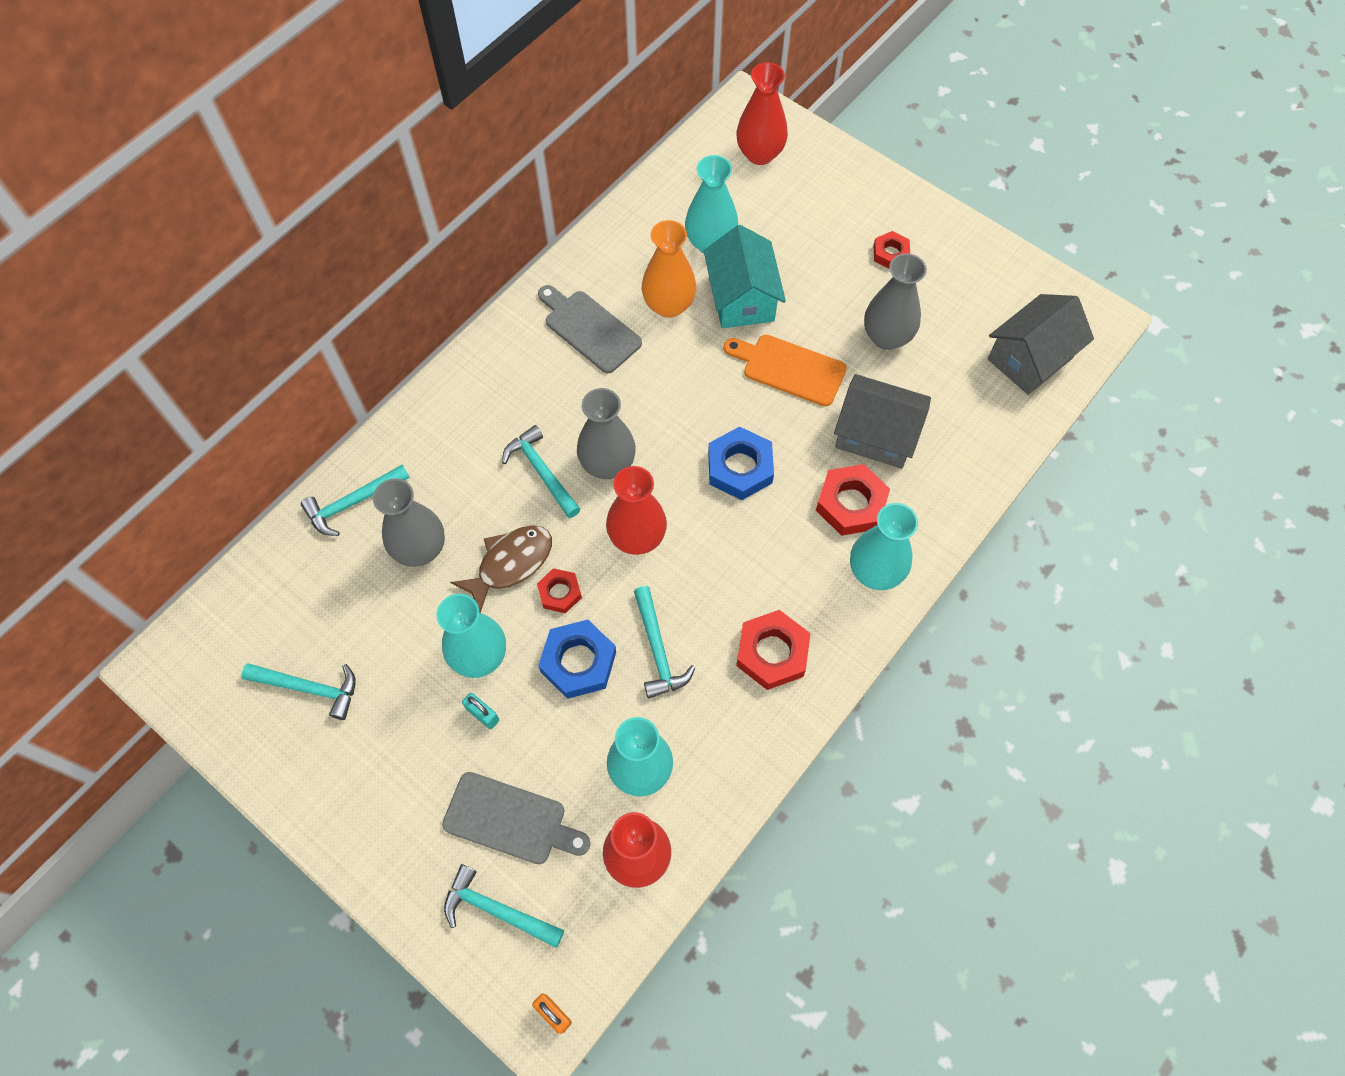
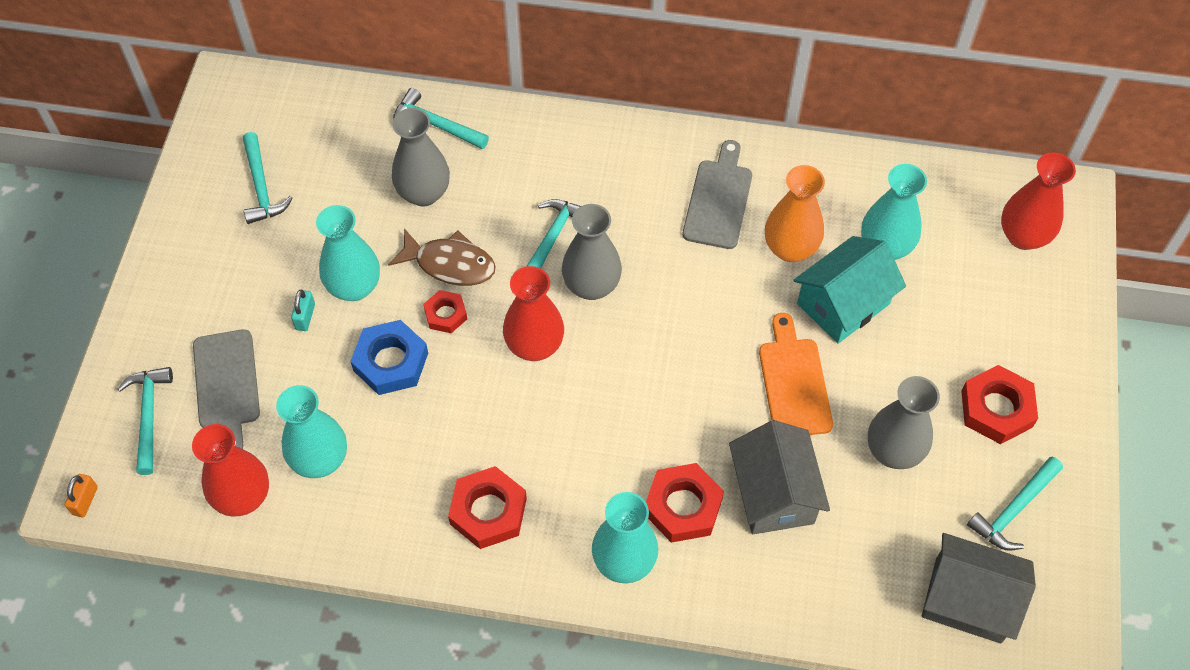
camera: 60 degrees right, 5 degrees down
(657, 650) = (436, 417): turquoise hammer -> turquoise hammer (1013, 509)
(740, 467) = (658, 392): blue nut -> none
(890, 253) = (996, 409): red nut -> red nut, size x1.68

